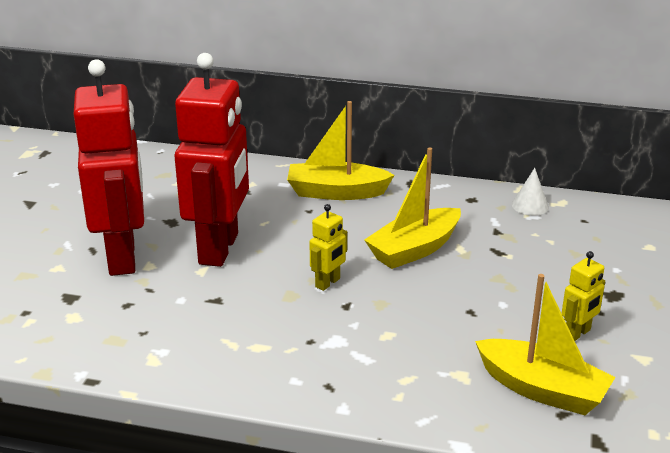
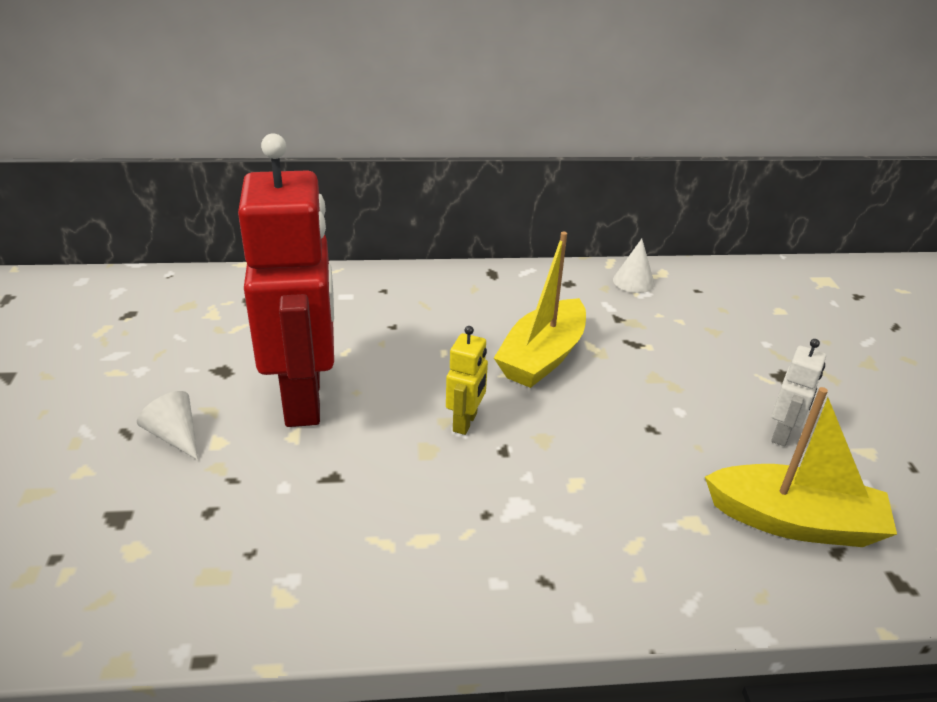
camera: 20 degrees left, 5 degrees up
(123, 257) = (175, 436): red robot -> white cone
(336, 192) = (414, 297): yellow boat -> none
(577, 334) = (782, 434): yellow robot -> white robot

